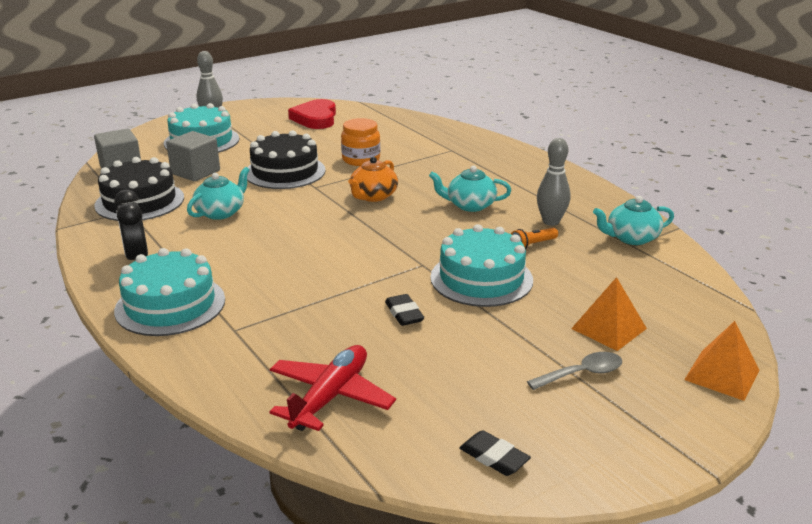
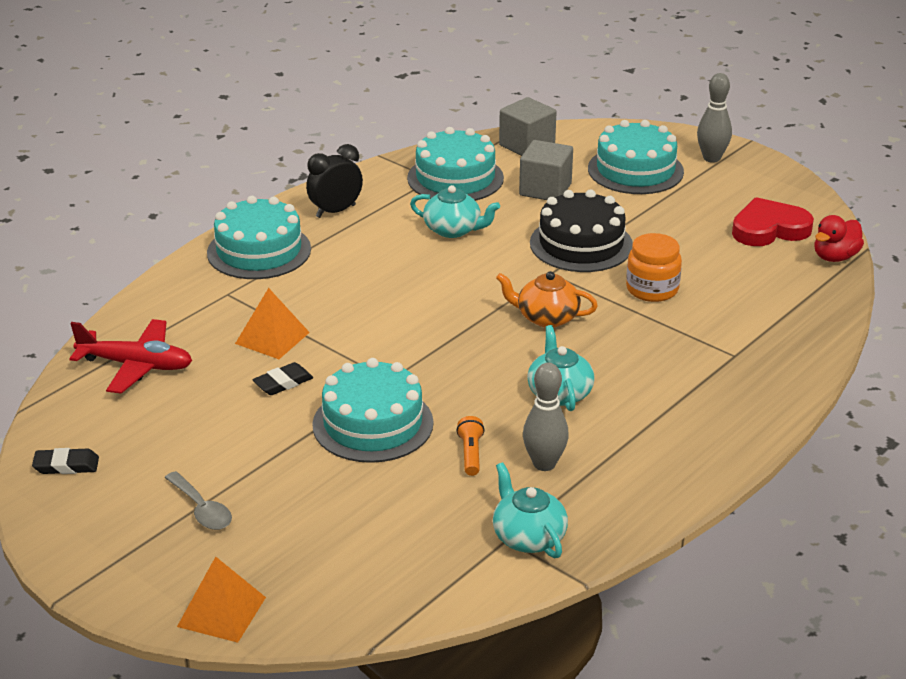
camera: 75 degrees right, 5 degrees up
(139, 201) = (455, 178): black cake -> turquoise cake
(362, 109) = (835, 257): none -> red duck
(494, 457) = (66, 465): black eraser -> black eraser turned 60 degrees clockwise
(532, 245) = (470, 454): orange flashlight -> orange flashlight turned 45 degrees clockwise
(609, 328) = (293, 525): orange pyramid -> orange pyramid (272, 338)

